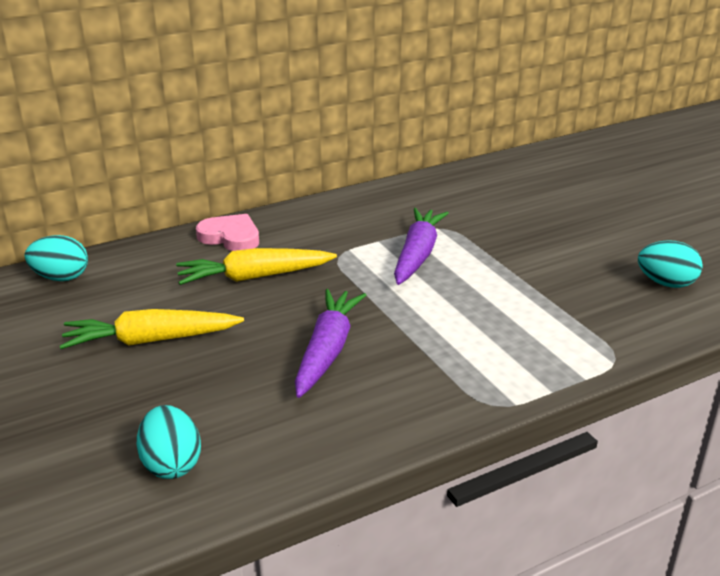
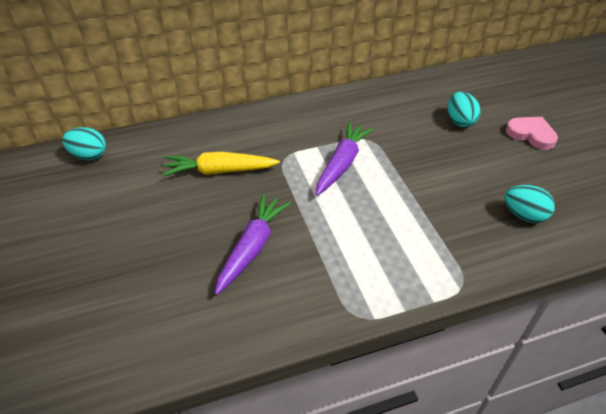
camera: 10 degrees right, 15 degrees up
(151, 340) = (133, 221): yellow carrot -> none
(171, 464) = (118, 337): turquoise egg -> turquoise egg (460, 121)
(230, 237) = (213, 131): pink heart -> pink heart (531, 134)

